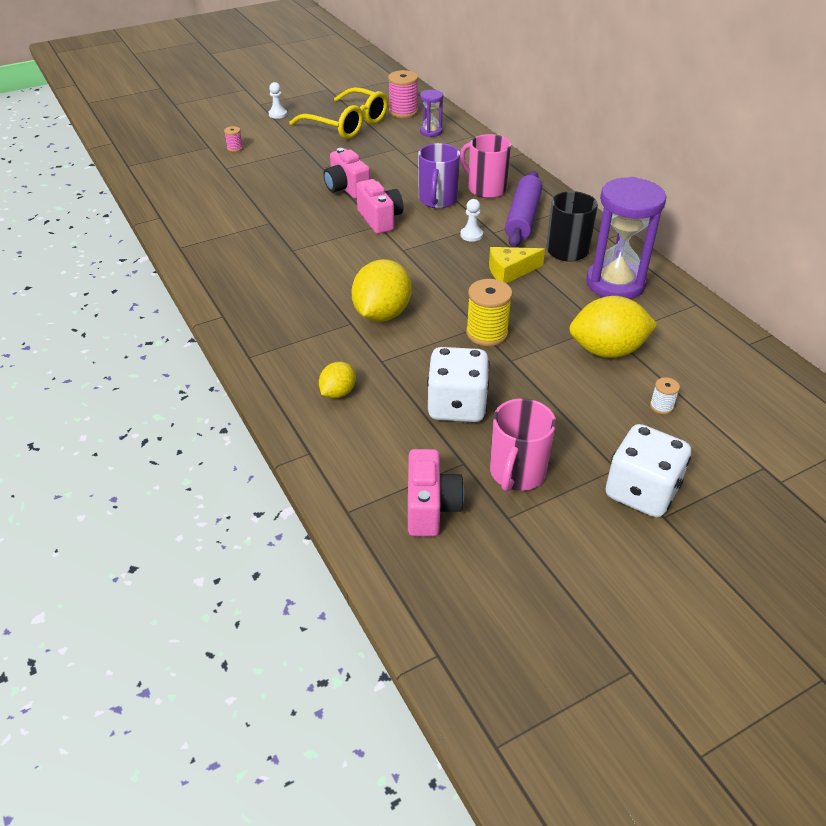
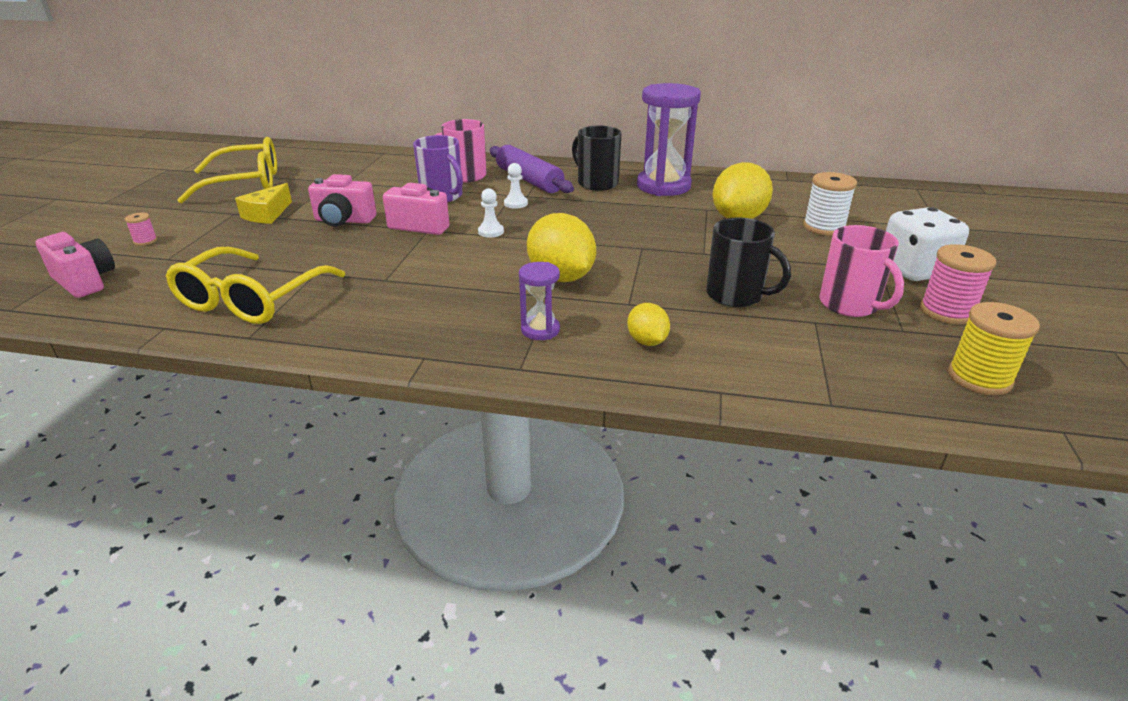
camera: 50 degrees left, 10 degrees down
(216, 222) = (251, 299): none -> yellow glasses
(278, 114) = (145, 202): white pawn -> white pawn (491, 232)
(403, 112) = (286, 159): pink spool -> pink spool (946, 311)
(430, 507) = (861, 359): pink camera -> pink camera (85, 281)
(431, 132) = (341, 162): purple hourglass -> purple hourglass (540, 330)
(457, 406) = (736, 295): white dice -> black mug
(487, 333) = (656, 248): yellow spool -> yellow spool (979, 378)
(510, 271) = (589, 210): yellow cheese -> yellow cheese (267, 214)
(661, 406) = (824, 227): white spool -> white spool, size x1.97

